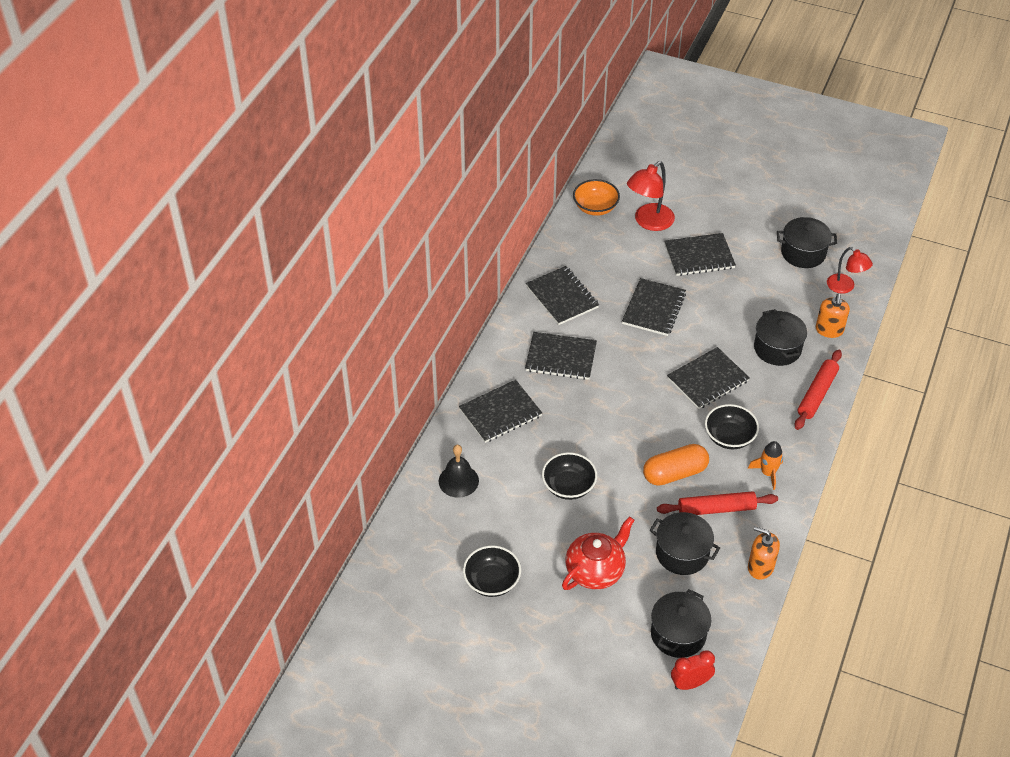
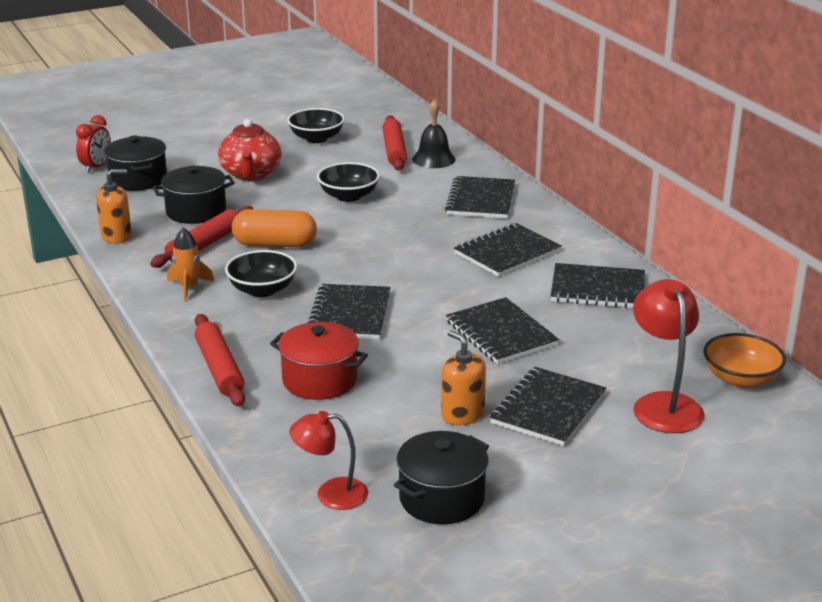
camera: 130 degrees right, 20 degrees down
(466, 515) = (394, 150): none -> red rolling pin
(674, 473) = (275, 244): orange capsule -> orange capsule turned 75 degrees clockwise
(777, 348) = (320, 380): black pot -> red pot
(829, 330) = (286, 434): orange soap dispenser -> orange soap dispenser (462, 414)

